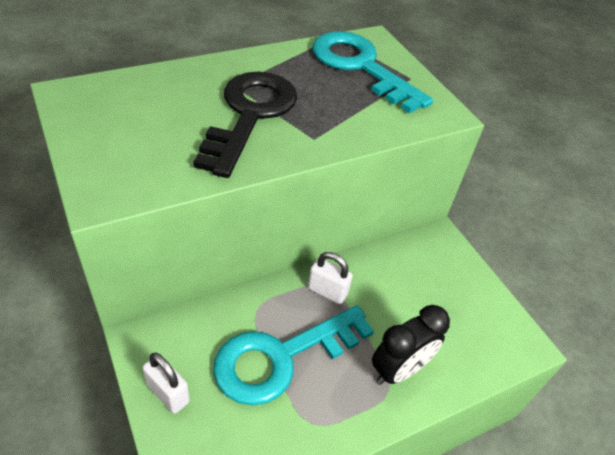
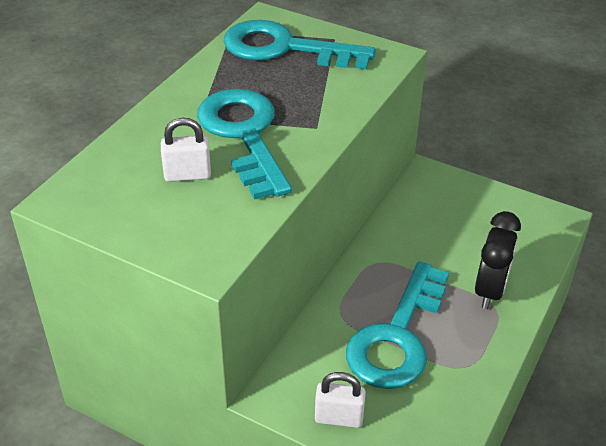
camera: 30 degrees left, 5 degrees down
(250, 115) = (244, 135): black key -> turquoise key
(327, 291) = (382, 267): white padlock -> white padlock (187, 175)

